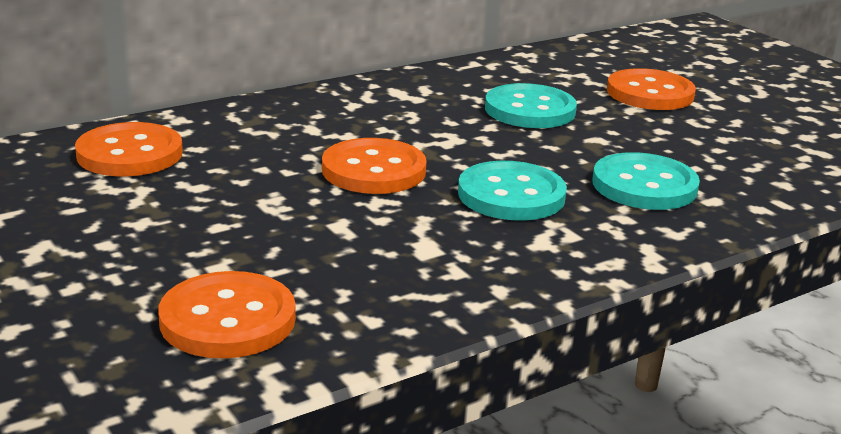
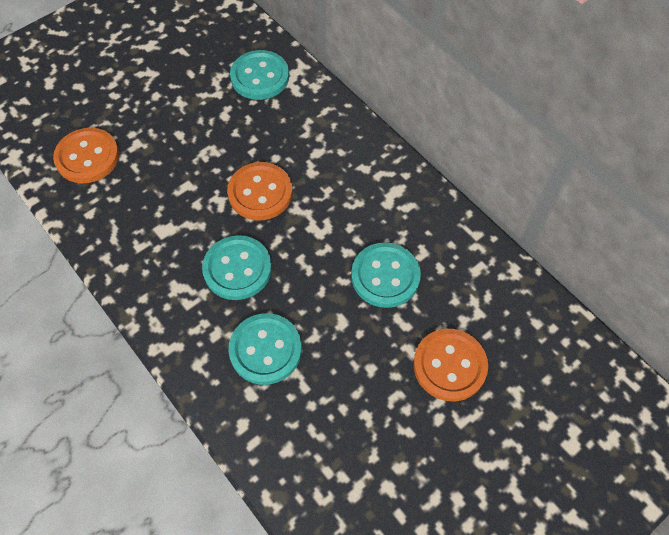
camera: 85 degrees right, 35 degrees up
(129, 154) = (260, 77): orange button -> turquoise button

